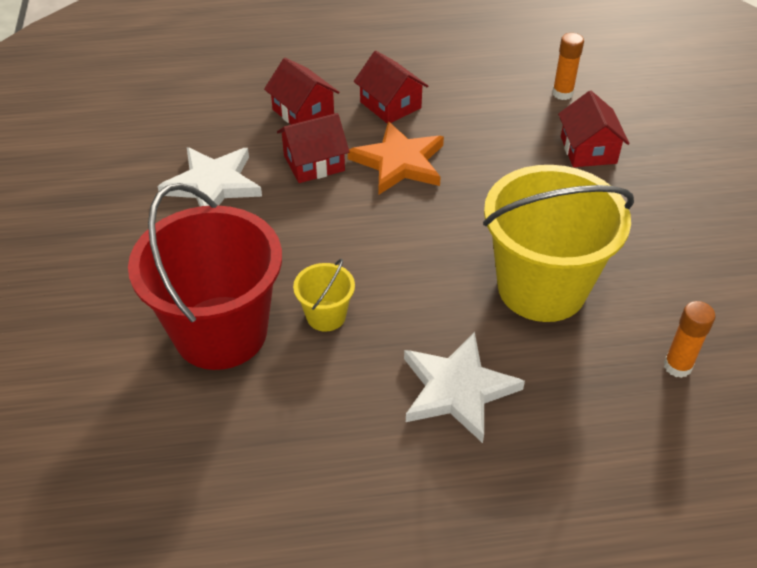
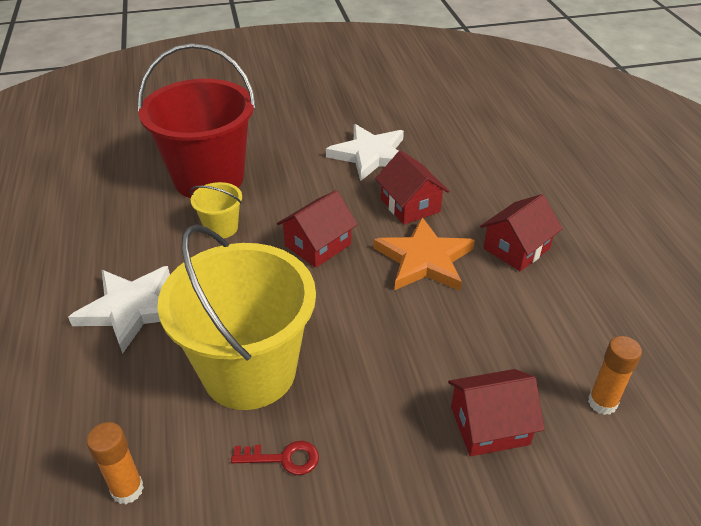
camera: 85 degrees right, 5 degrees down
(303, 112) = (483, 192): red house -> red house (318, 245)
(632, 265) = (283, 458): none -> red key

